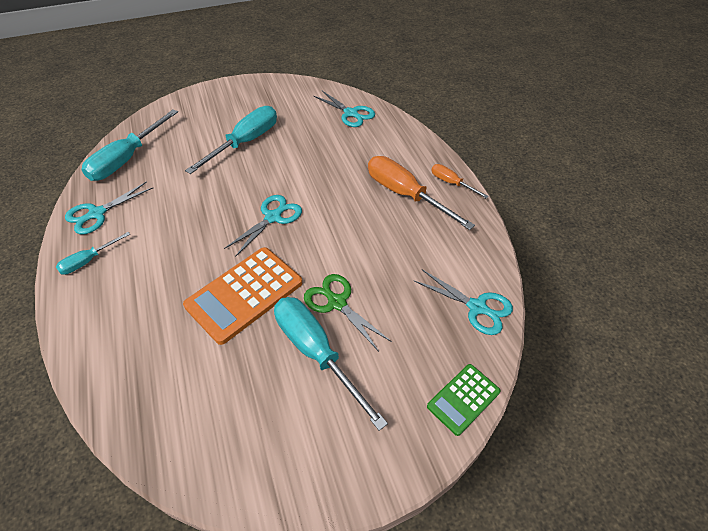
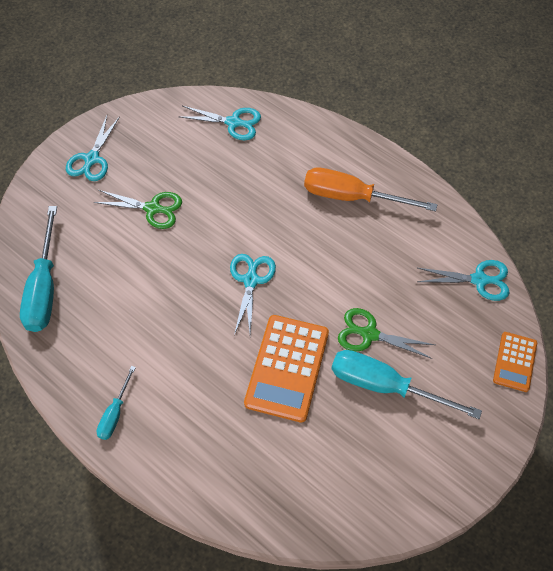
camera: 30 degrees left, 10 degrees up
(96, 214) = (74, 364): turquoise scissors -> turquoise scissors (91, 159)
(245, 142) = (153, 209): turquoise screwdriver -> green scissors
(451, 183) = (384, 164): orange screwdriver -> none
(463, 399) = (515, 362): green calculator -> orange calculator

